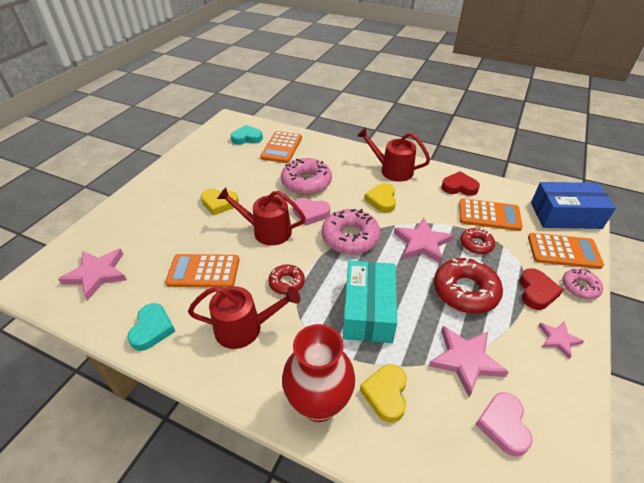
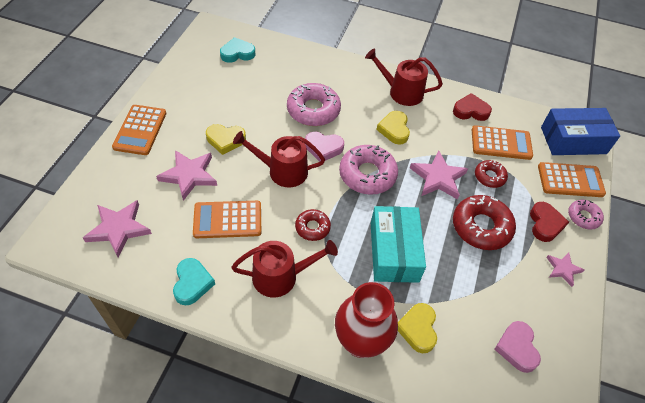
camera: 10 degrees left, 10 degrees up
(281, 148) = (279, 65): orange calculator -> orange calculator (140, 130)
(465, 360) = (484, 294): pink star -> pink star (189, 175)

